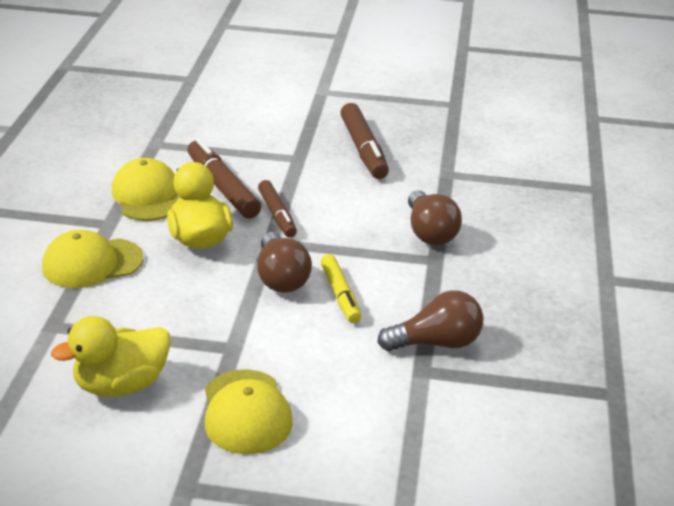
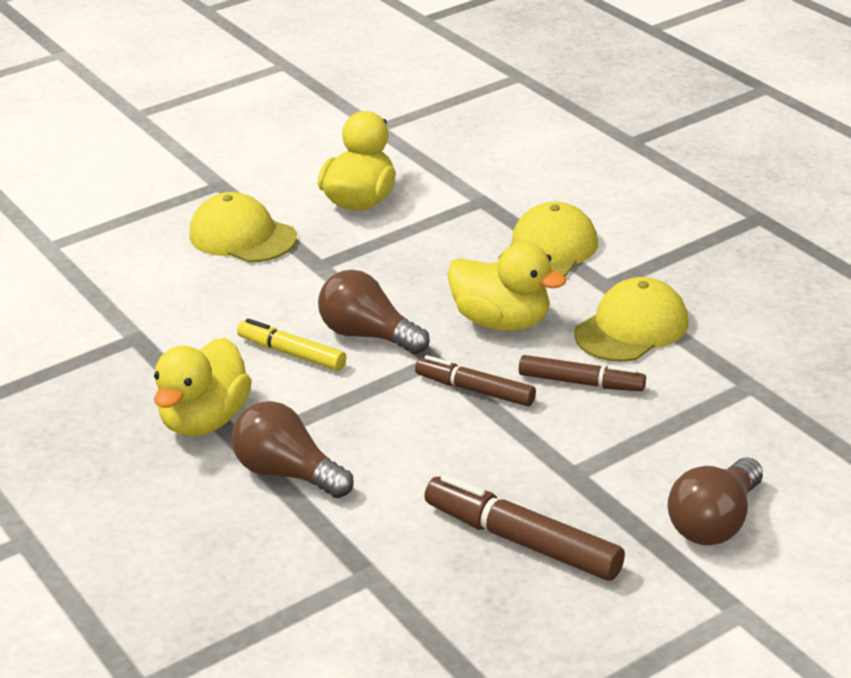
camera: 140 degrees right, 0 degrees up
(147, 196) = (631, 328): yellow cap -> yellow cap turned 75 degrees counterclockwise
(222, 188) = (581, 382): brown marker -> brown marker, size x0.66
(436, 343) = (148, 365): brown light bulb -> brown light bulb (715, 522)
(441, 285) = (205, 420): none -> yellow duck

